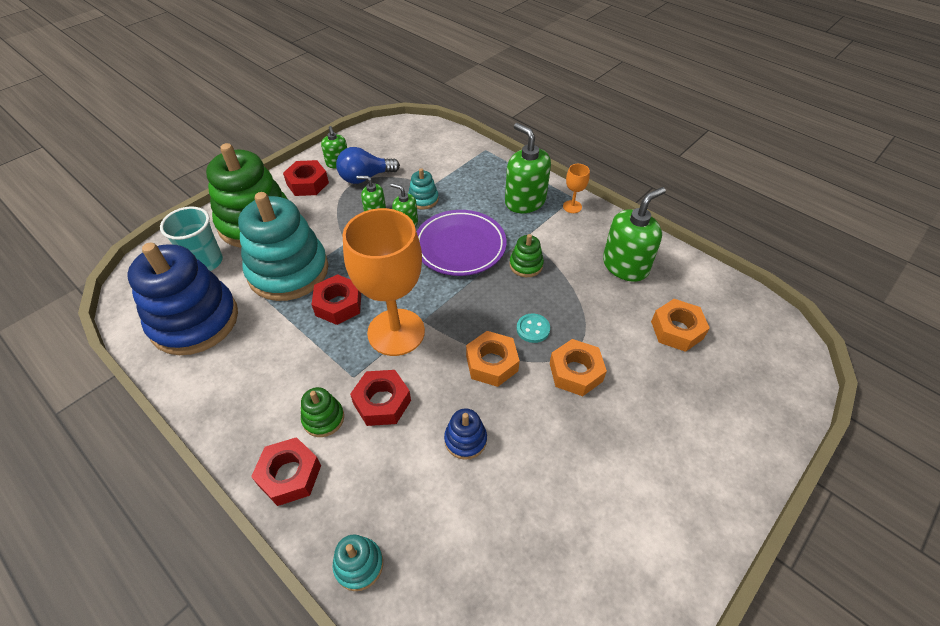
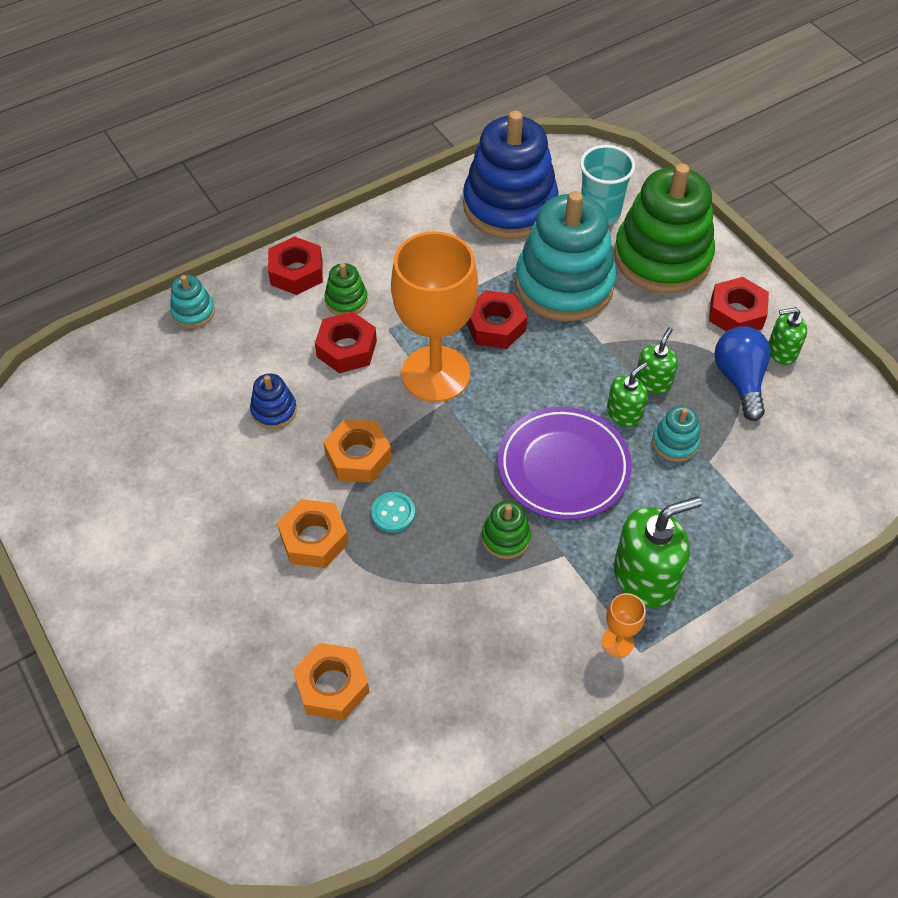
camera: 105 degrees right, 5 degrees up
(625, 265) = (468, 669): green soap dispenser -> none

